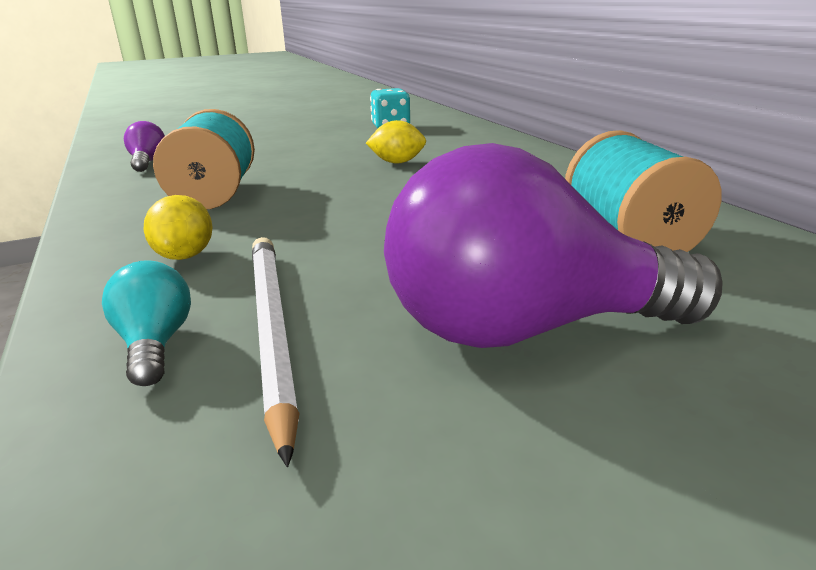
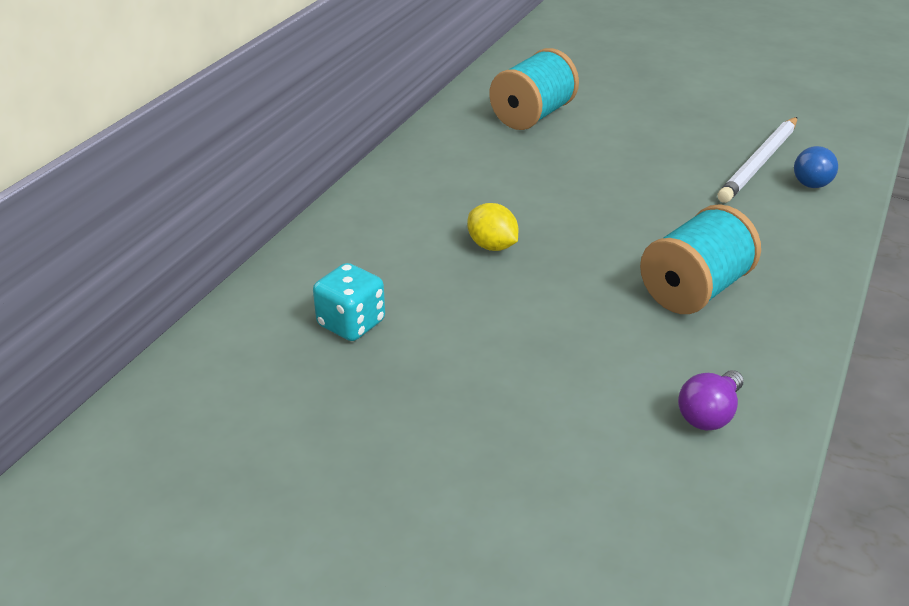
camera: 130 degrees left, 10 degrees up
(155, 344) = (813, 181): turquoise light bulb -> blue light bulb
(185, 255) = (767, 228): yellow lemon -> none
(523, 329) = (664, 116): purple light bulb -> none

